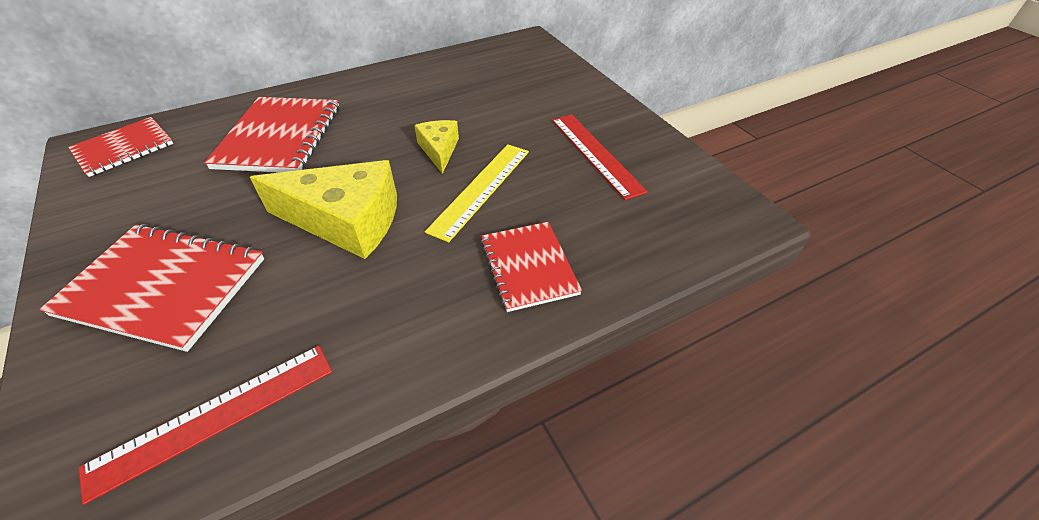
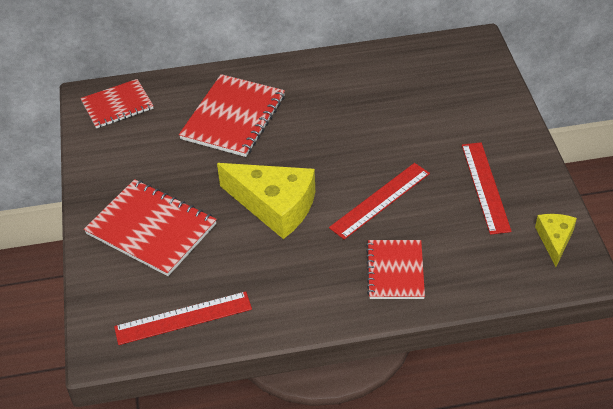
camera: 20 degrees right, 0 degrees up
(439, 150) = (357, 156): yellow cheese -> yellow cheese (554, 240)
(480, 189) = (380, 200): yellow ruler -> red ruler

